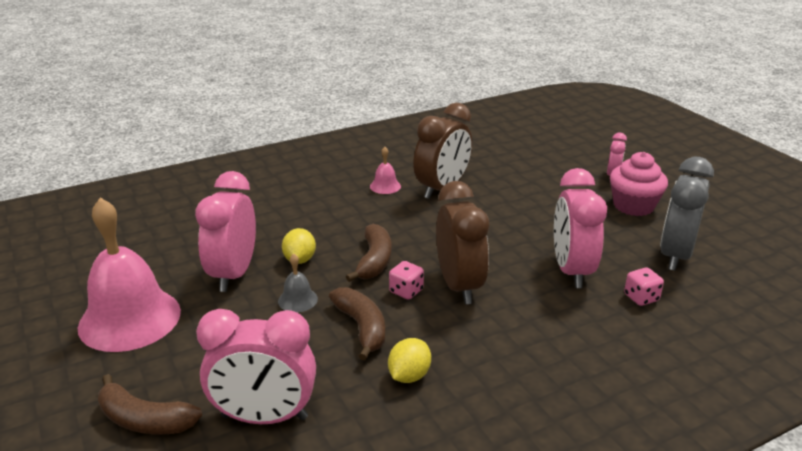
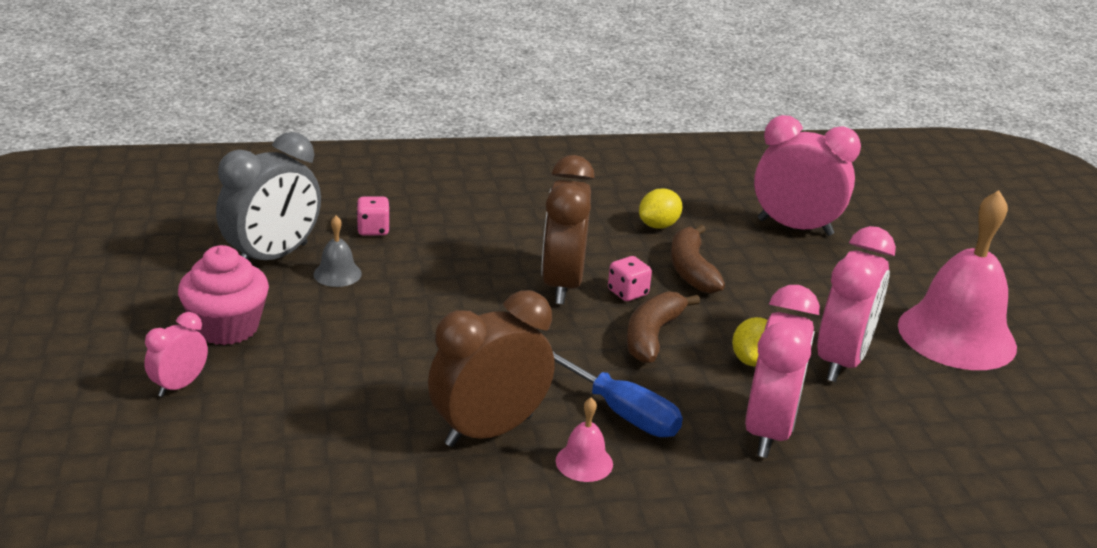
camera: 165 degrees left, 0 degrees up
(144, 420) = (901, 247): brown banana -> none
(298, 300) = (759, 312): grey bell -> grey bell (337, 274)
(376, 212) = (621, 412): none -> blue screwdriver
(571, 271) = (417, 270): pink clock -> pink clock (769, 431)

